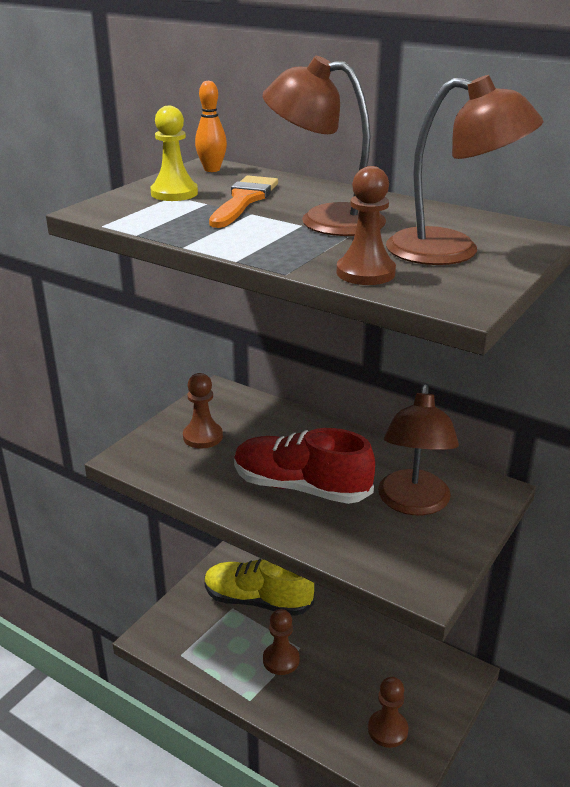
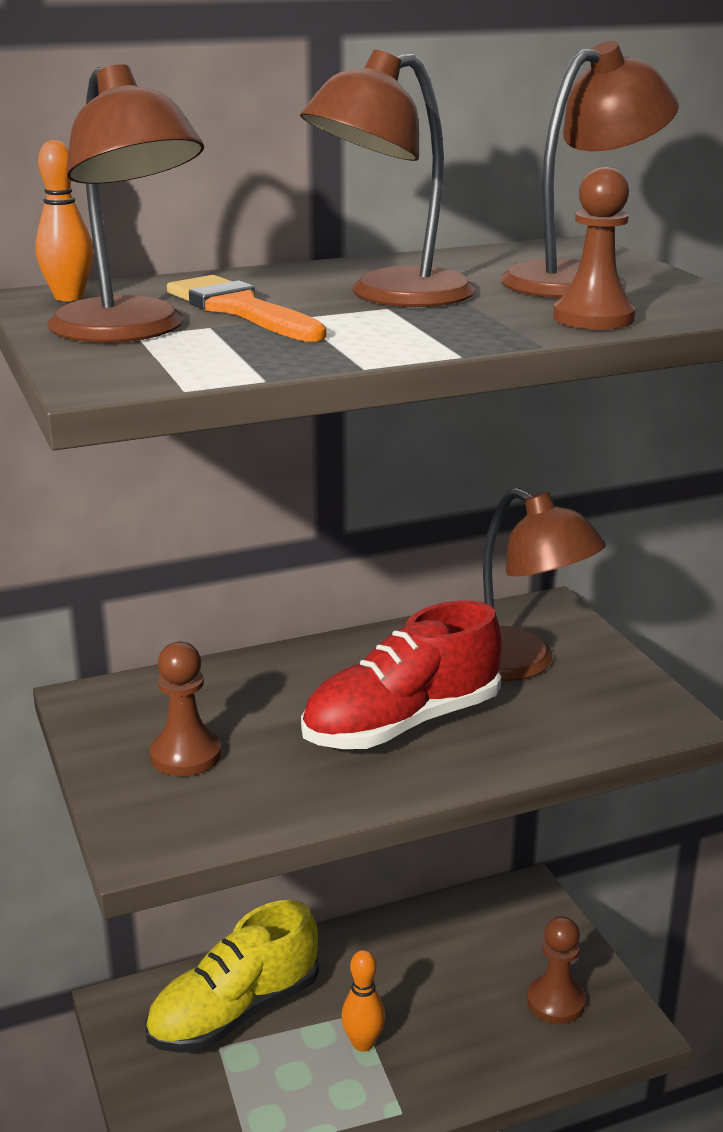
camera: 55 degrees left, 5 degrees down
(174, 193) = (129, 331): yellow pawn -> brown lamp
(281, 660) = (363, 1043): brown pawn -> orange bowling pin

